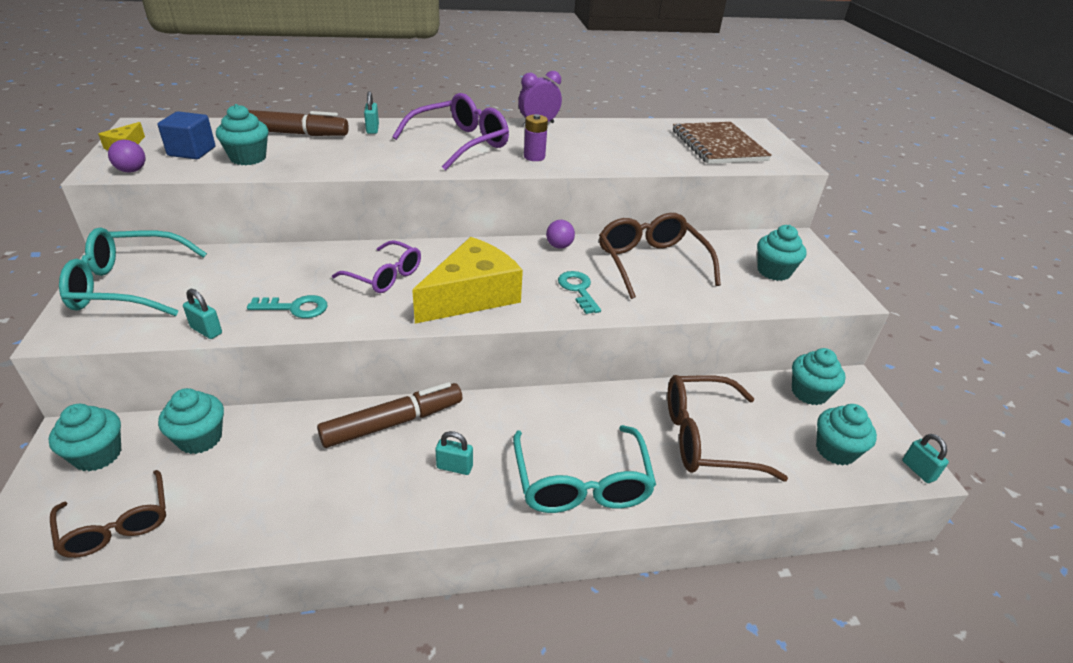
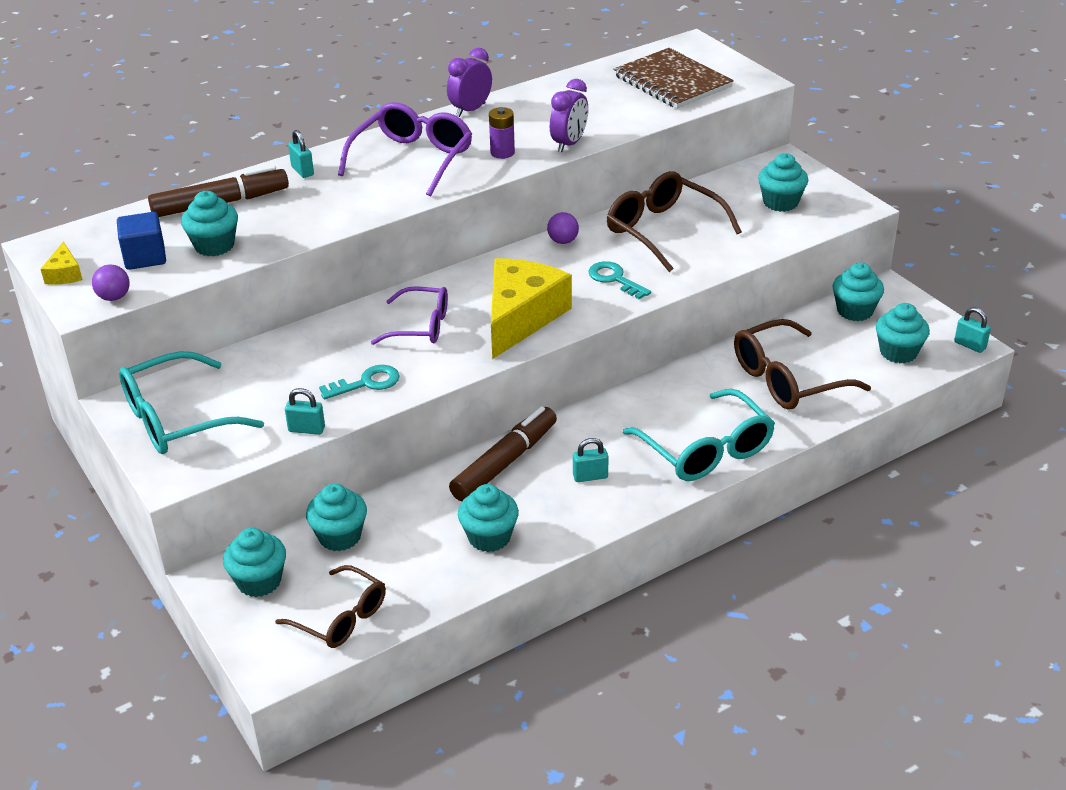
camera: 20 degrees left, 0 degrees up
(316, 494) = (489, 537): none -> turquoise cupcake
(594, 165) = (569, 144): none -> purple clock

